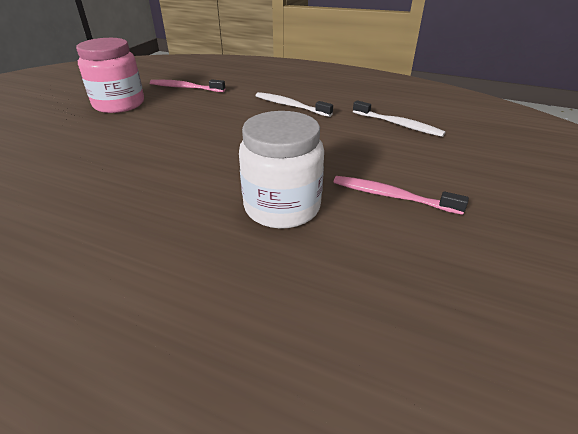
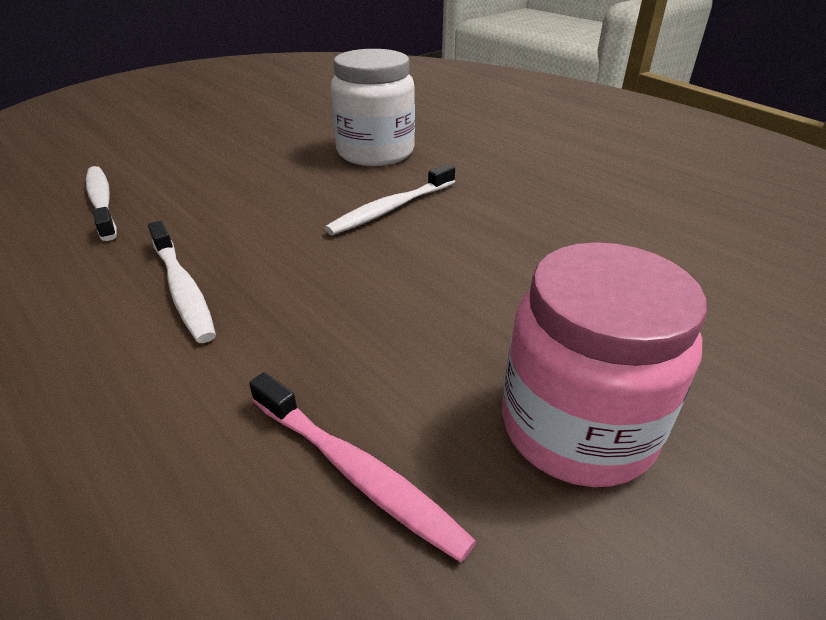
camera: 155 degrees left, 0 degrees up
(228, 158) = (391, 208): none -> white toothbrush
(392, 196) = (269, 140): pink toothbrush -> none

